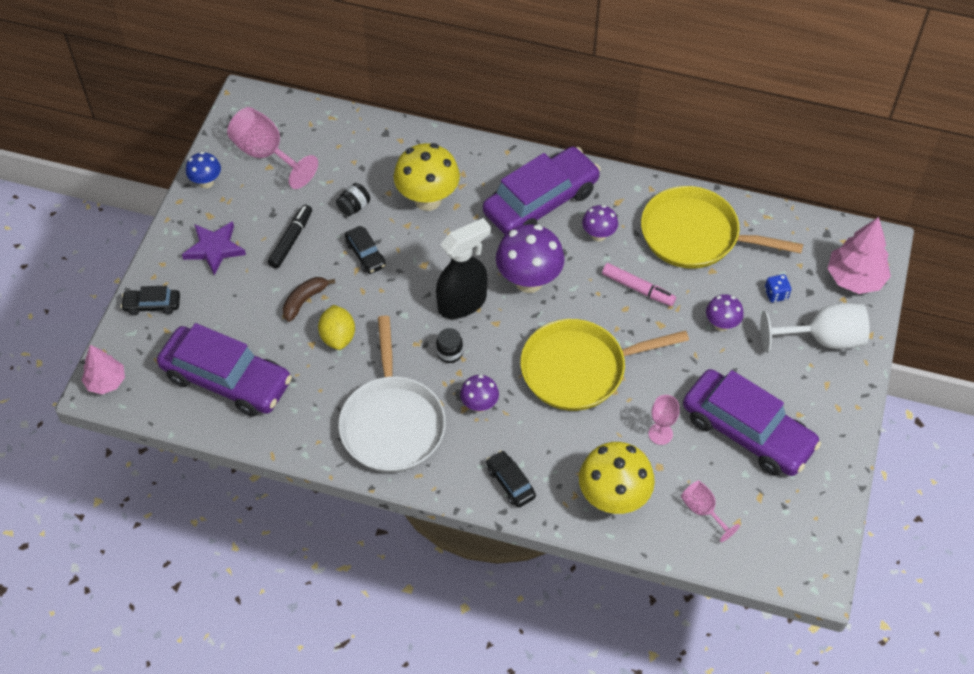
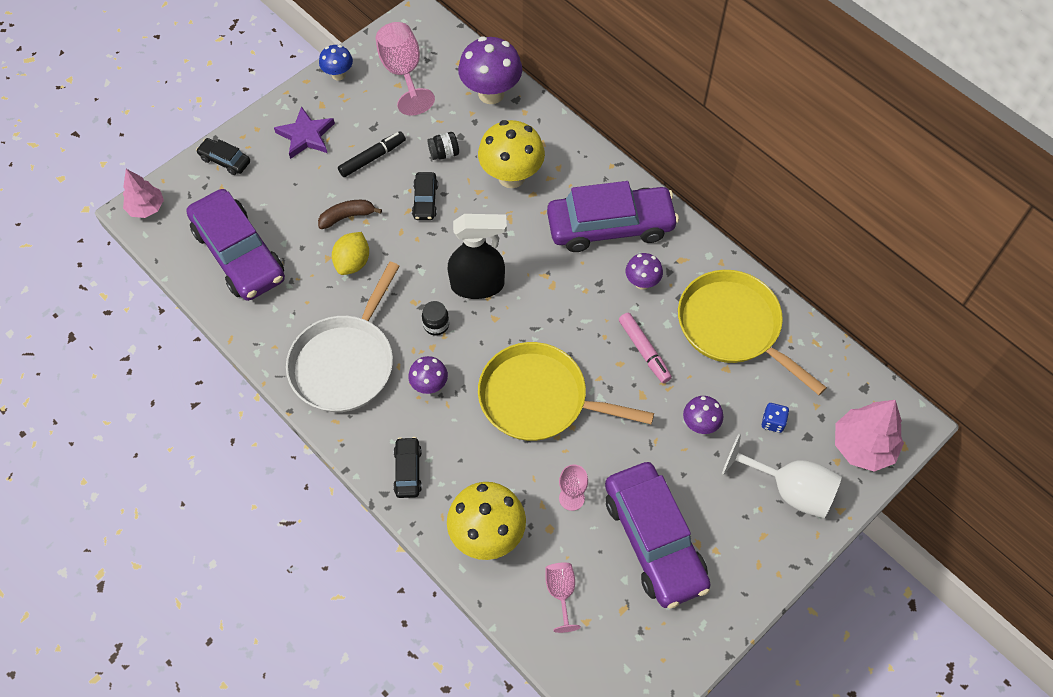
camera: 30 degrees right, 5 degrees up
(529, 281) = (550, 294): purple mushroom -> purple mushroom (491, 93)

